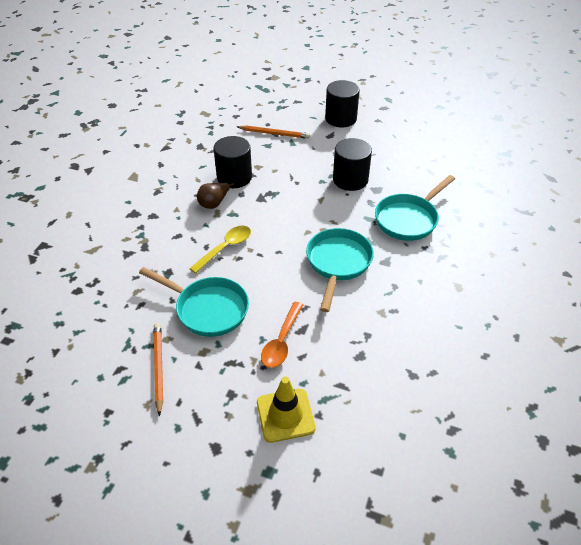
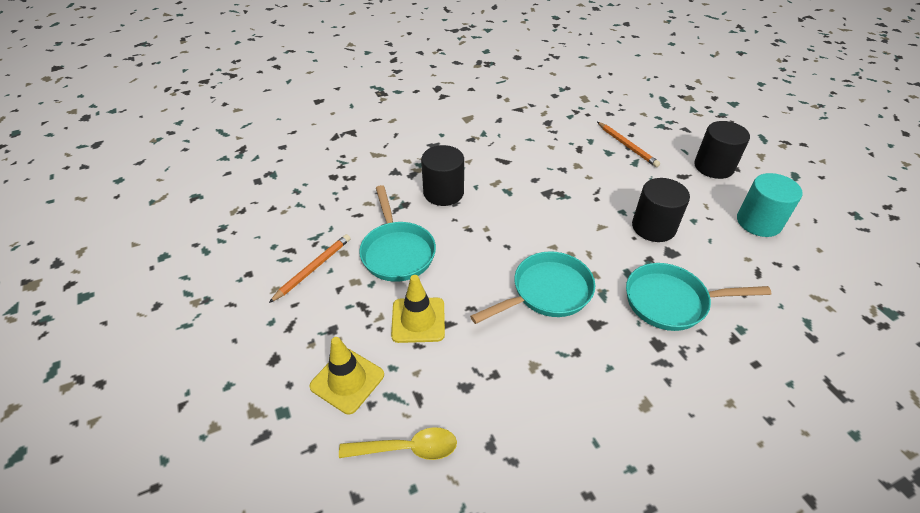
camera: 45 degrees right, 0 degrees up
(214, 203) = (503, 174): brown pear -> none
(225, 248) = (468, 214): yellow spoon -> yellow spoon (407, 448)
(234, 177) = (545, 163): black cylinder -> black cylinder (443, 192)
(281, 341) = (418, 320): orange spoon -> yellow traffic cone
(400, 140) = (758, 222): none -> turquoise cylinder

